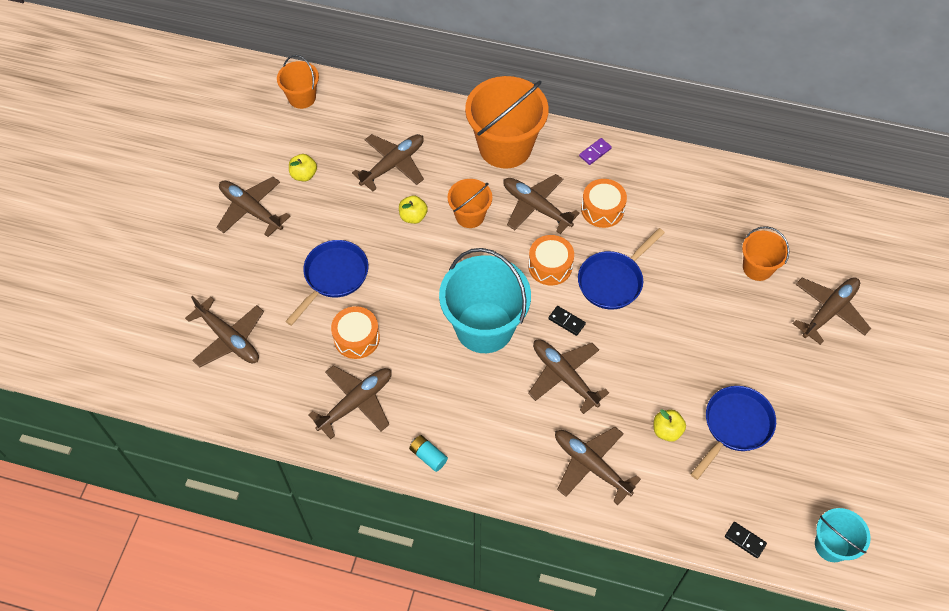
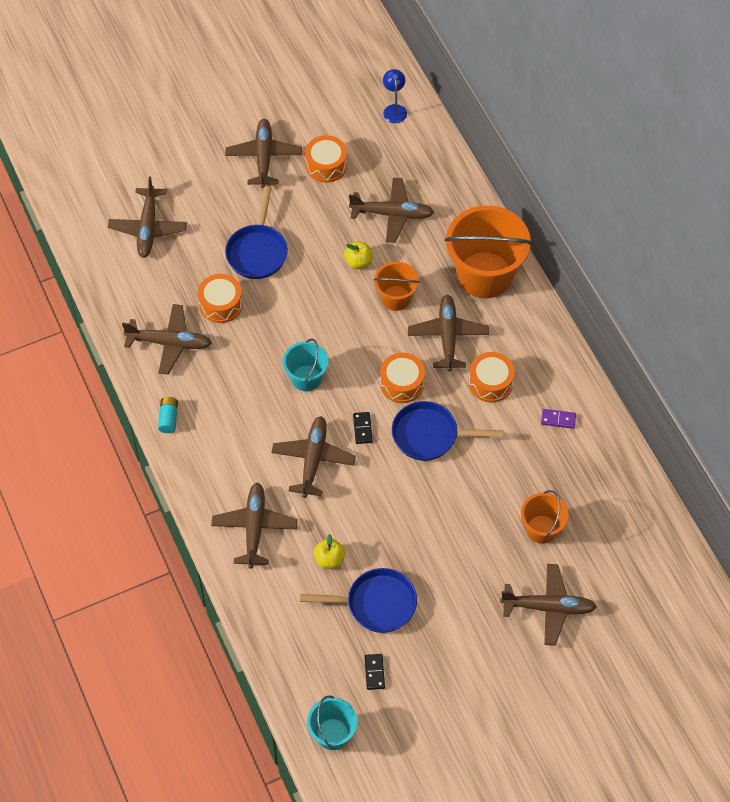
camera: 50 degrees right, 0 degrees up
(302, 97) = (394, 109): orange bucket -> blue lamp
(304, 175) = (326, 165): yellow apple -> orange drum
(333, 277) = (257, 251): blue pan -> blue pan turned 105 degrees clockwise
(484, 327) = (306, 378): turquoise bucket -> turquoise bucket, size x0.53
(595, 152) = (542, 340): purple domino -> purple domino (558, 419)
(745, 540) = (284, 671): black domino -> black domino (374, 672)

